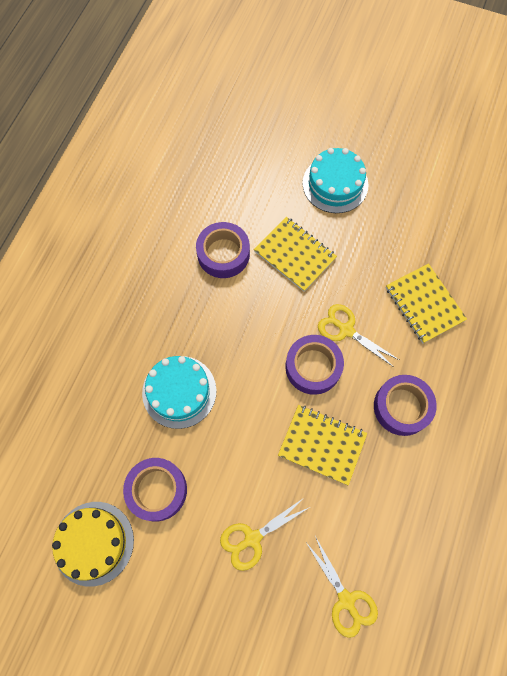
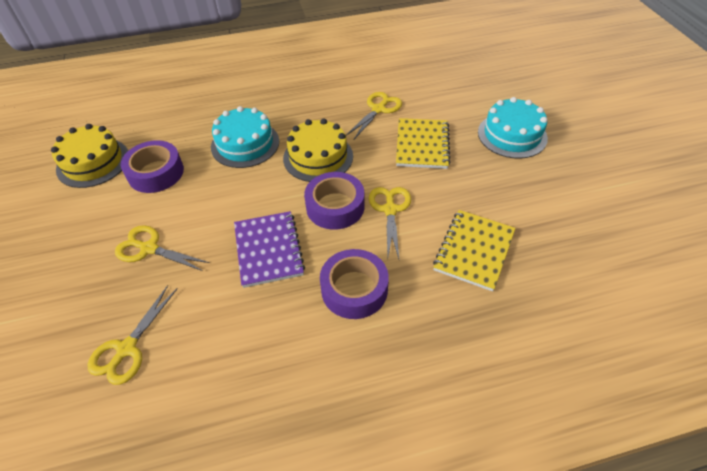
camera: 55 degrees right, 20 degrees down
(223, 254) = (378, 109): purple tape -> yellow scissors
(245, 342) = (318, 157): none -> yellow cake
(322, 445) = (268, 250): yellow notebook -> purple notebook

